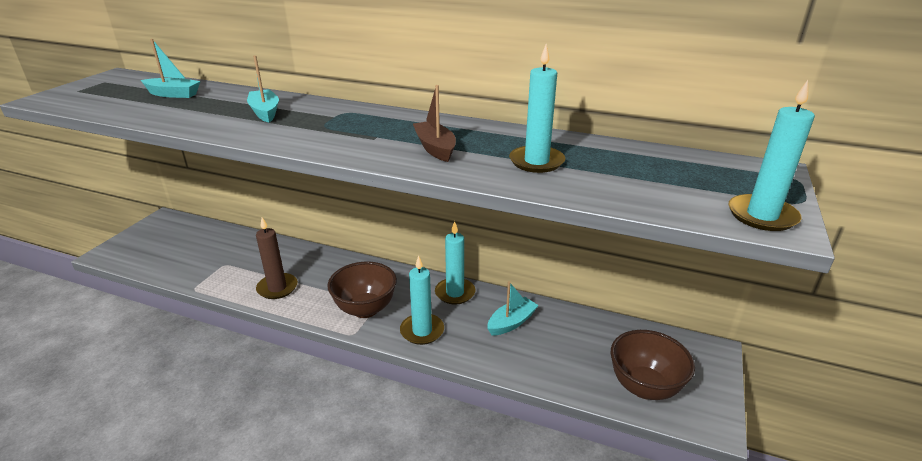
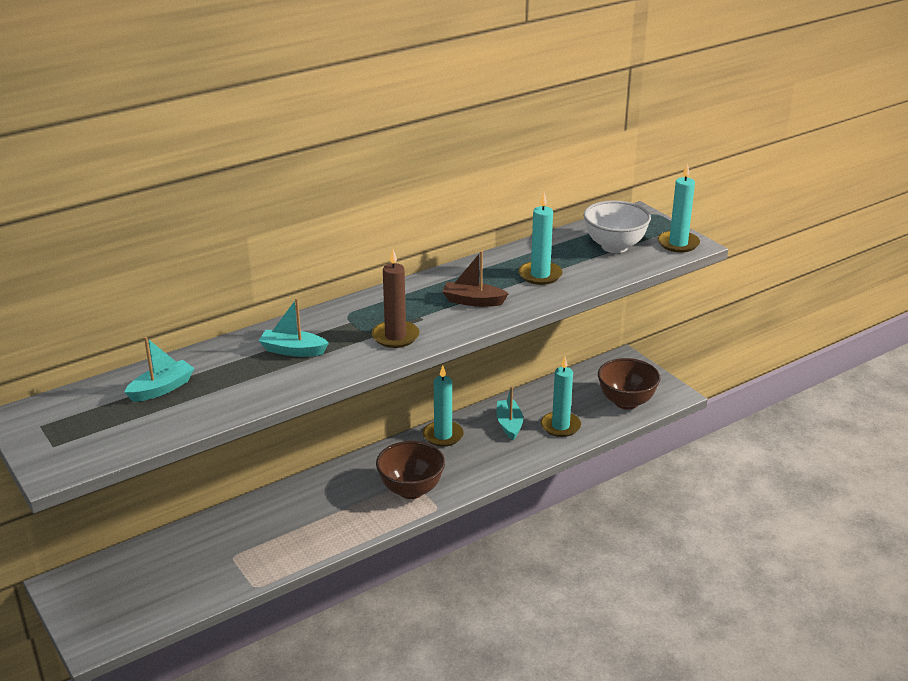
camera: 55 degrees left, 0 degrees up
(277, 288) = (319, 531): brown candle -> brown candle (395, 336)
(422, 331) = (472, 471): turquoise candle -> turquoise candle (560, 426)
(671, 180) = (614, 246): none -> white bowl

